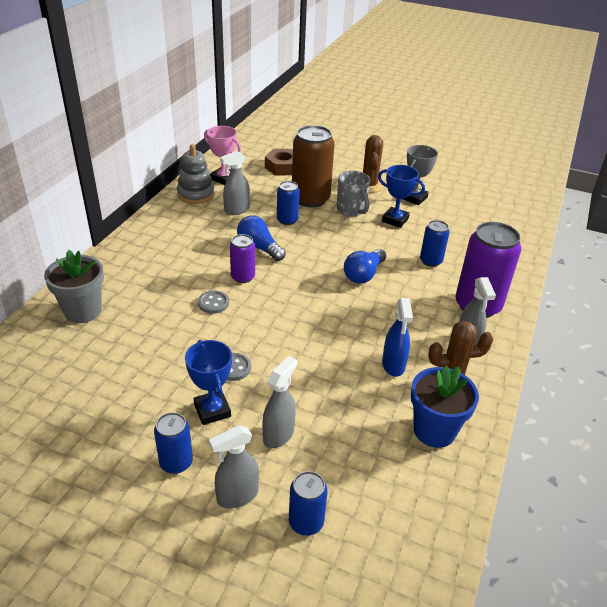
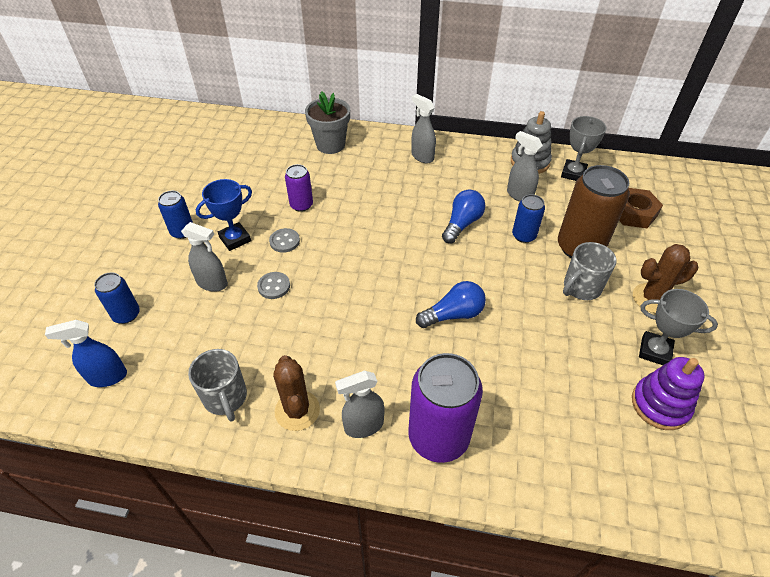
camera: 80 degrees right, 10 degrees up
(213, 303) = (364, 211): grey button -> grey button (274, 286)
(223, 178) = (573, 173): pink trophy -> grey trophy
(237, 496) = (152, 270): grey spray bottle -> grey spray bottle (422, 156)
(243, 277) = (409, 222): purple can -> purple can (301, 205)
(363, 274) = (453, 314): blue light bulb -> blue light bulb turned 135 degrees clockwise
(393, 365) = (311, 356): blue spray bottle -> blue spray bottle (107, 377)
(395, 220) = (584, 334): blue trophy -> none
(431, 261) = (511, 379): blue can -> none
(434, 430) = (226, 398): blue flower pot -> grey mug
(456, 209) = (660, 405): none -> purple stacking toy

